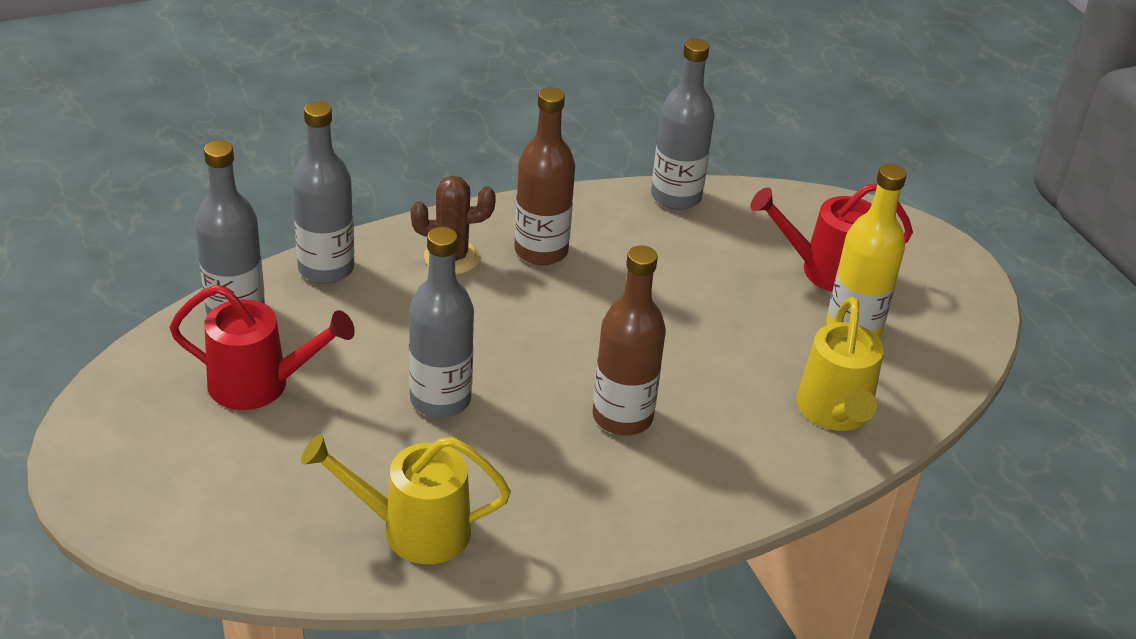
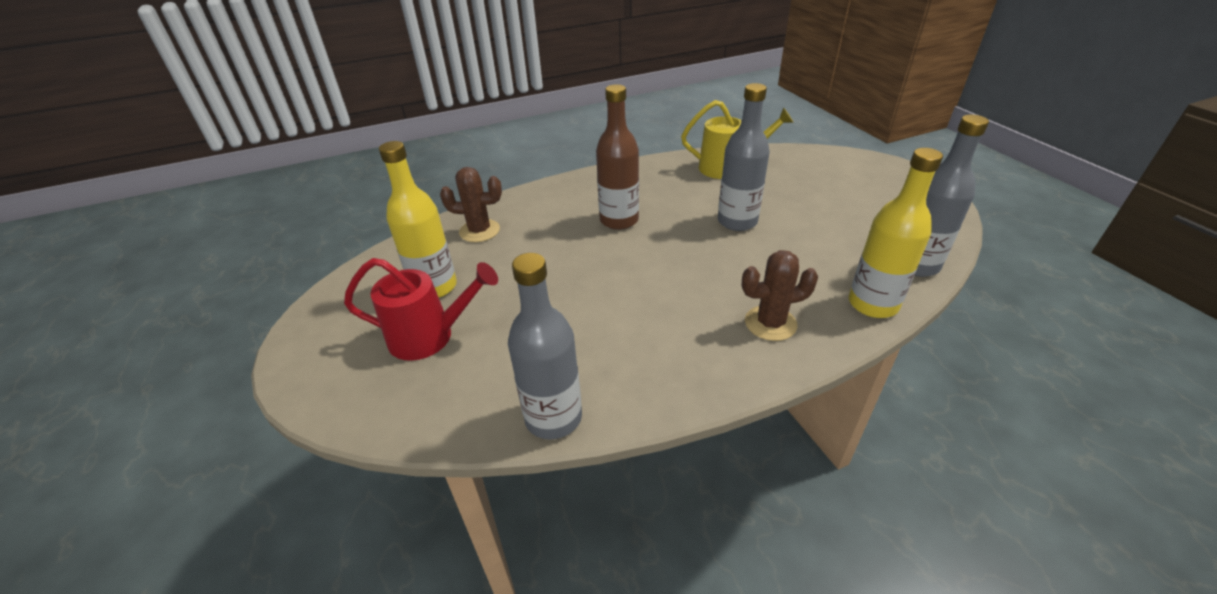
camera: 175 degrees left, 0 degrees up
(261, 385) = (857, 221): red watering can -> none
(326, 268) = (872, 304): grey bottle -> yellow bottle
(541, 251) = (691, 336): brown bottle -> none
(835, 413) = (479, 231): yellow watering can -> brown cactus

